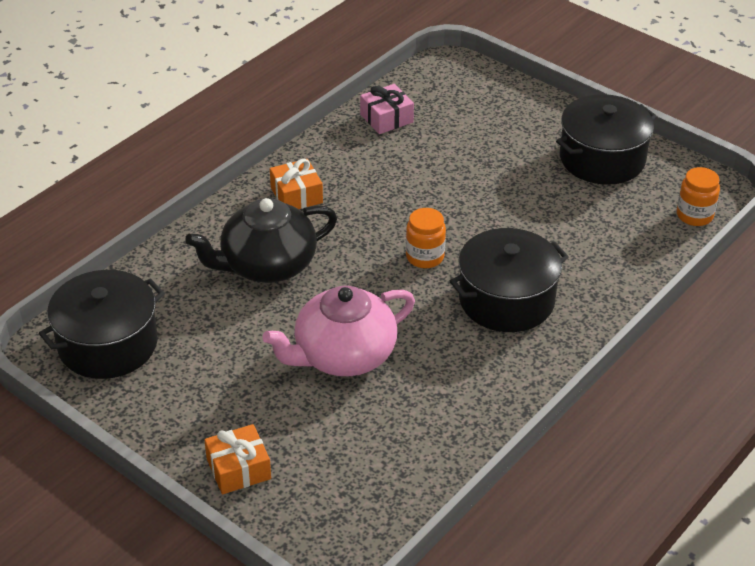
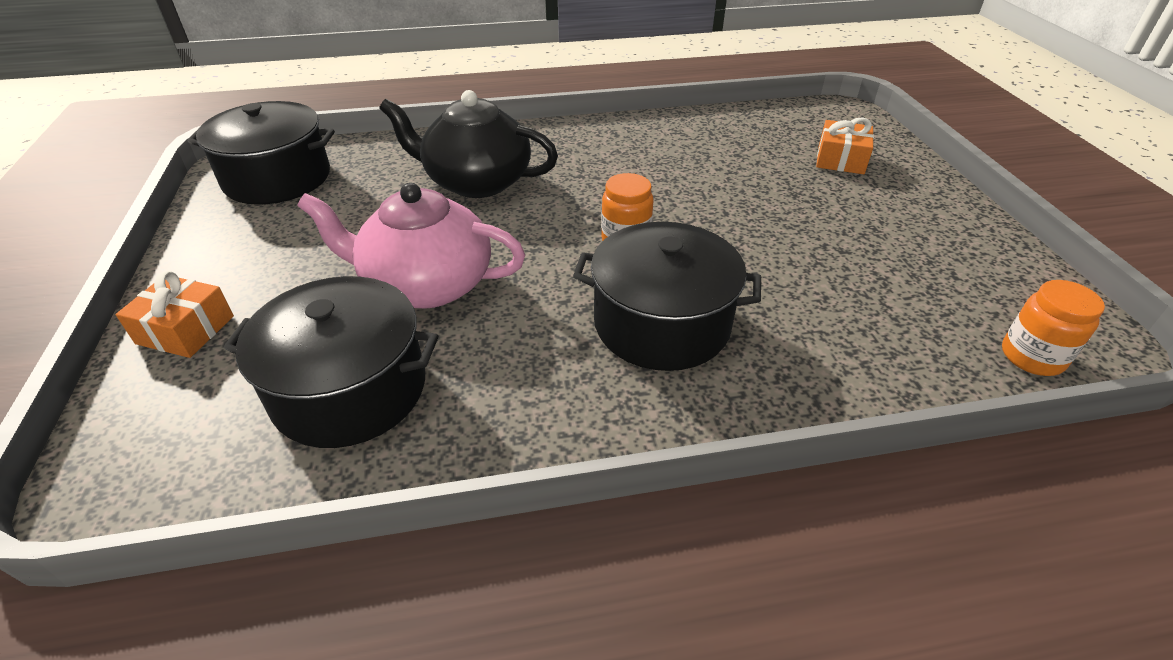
camera: 40 degrees right, 0 degrees up
(296, 195) = (576, 145): orange gift -> orange gift (840, 159)
(386, 118) = (733, 125): pink gift -> none
(602, 159) = (945, 242): black pot -> black pot (350, 389)

